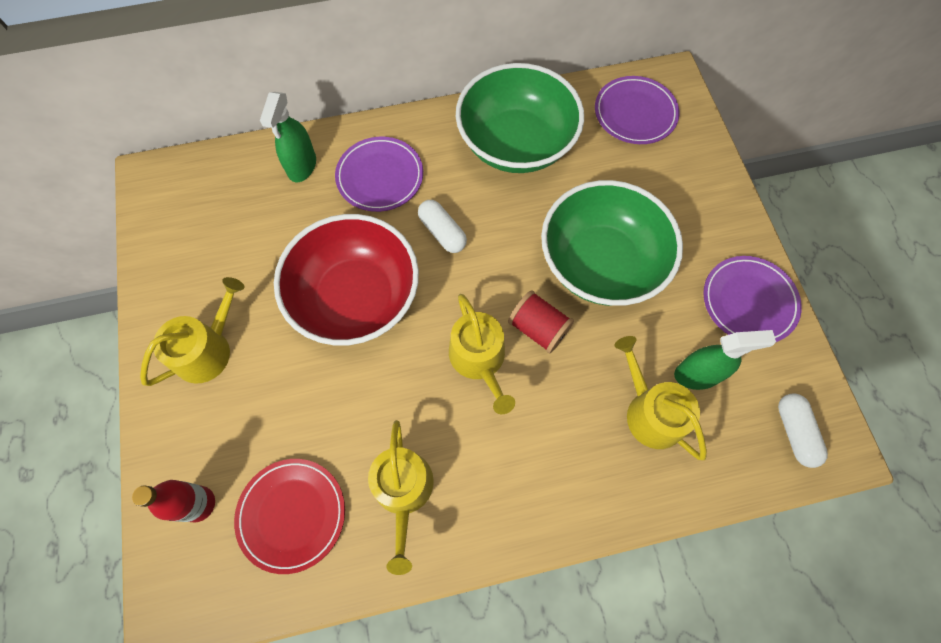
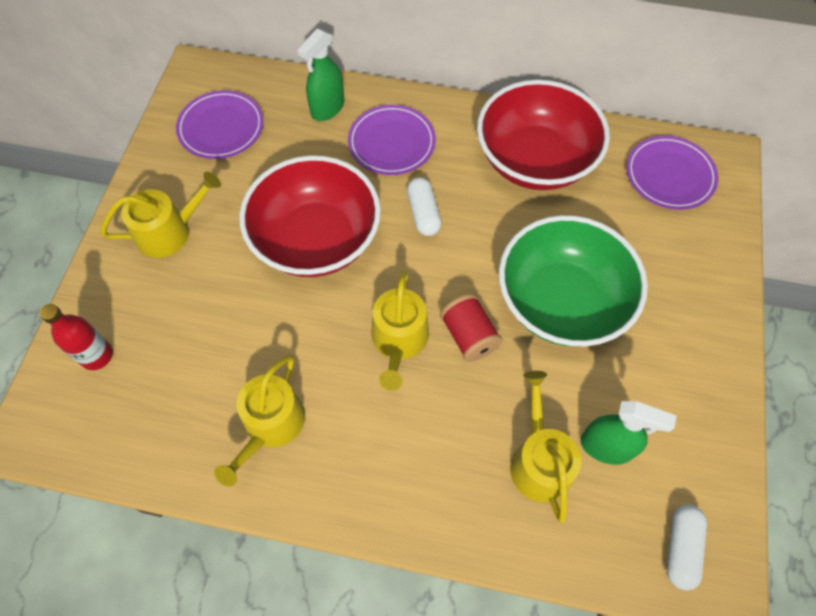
camera: 25 degrees right, 5 degrees down
(292, 515) = (166, 400): red plate -> none
(516, 143) = (535, 160): green bowl -> red bowl
(749, 301) = (697, 400): purple plate -> purple plate (221, 128)

